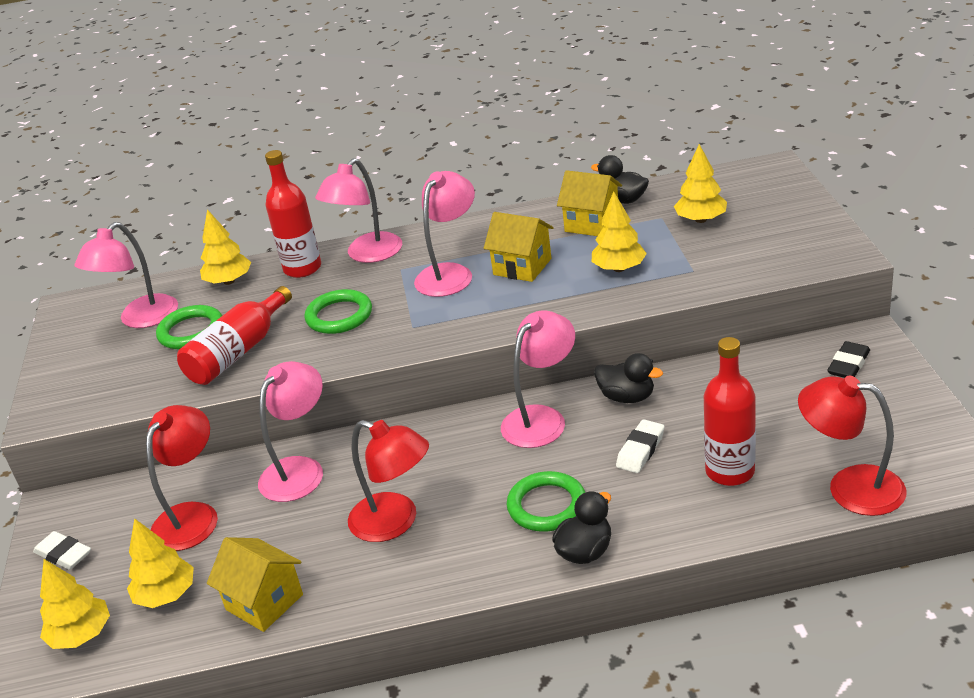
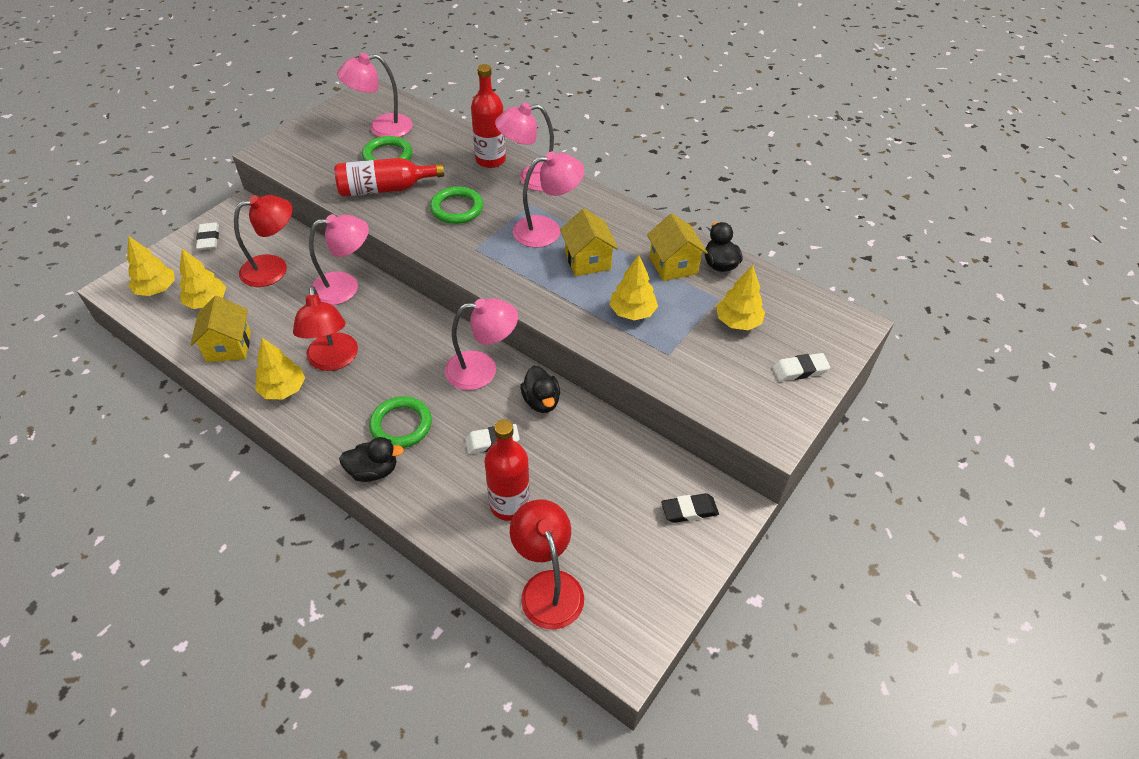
camera: 40 degrees right, 15 degrees up
(229, 281) = (449, 138): yellow tree -> yellow tree (283, 389)
(790, 213) = (799, 370): none -> white eraser

